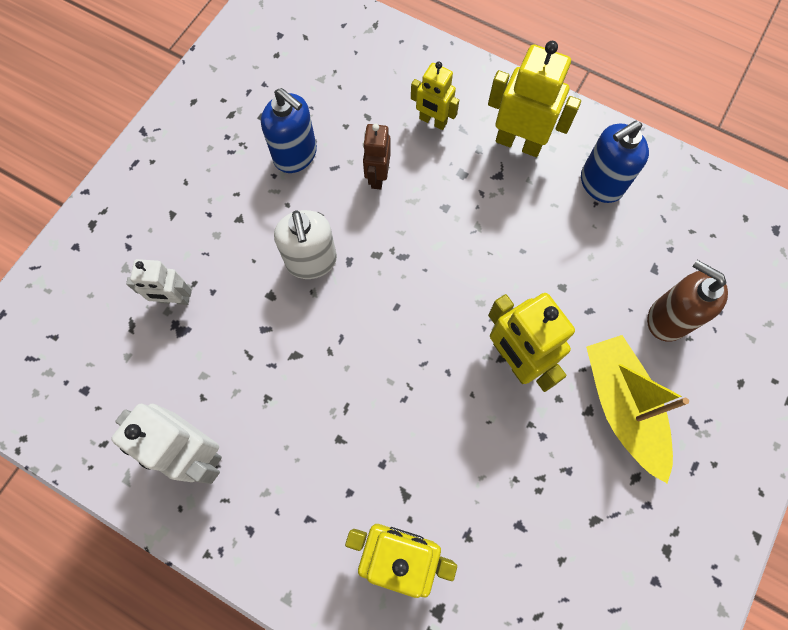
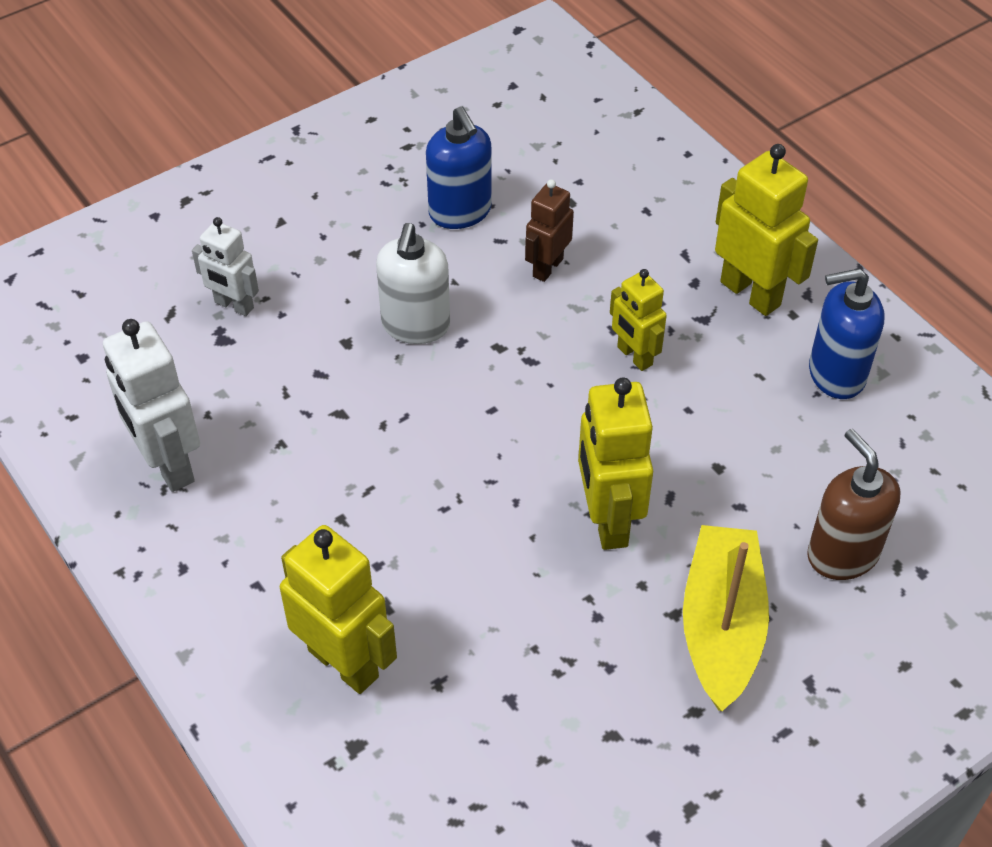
camera: 25 degrees right, 20 degrees down
(432, 121) = (651, 233): yellow robot -> yellow robot (634, 356)

